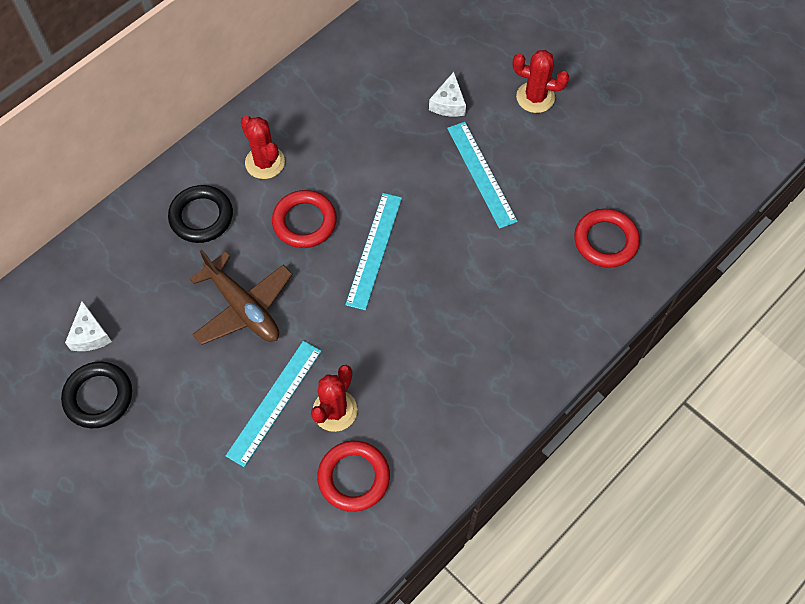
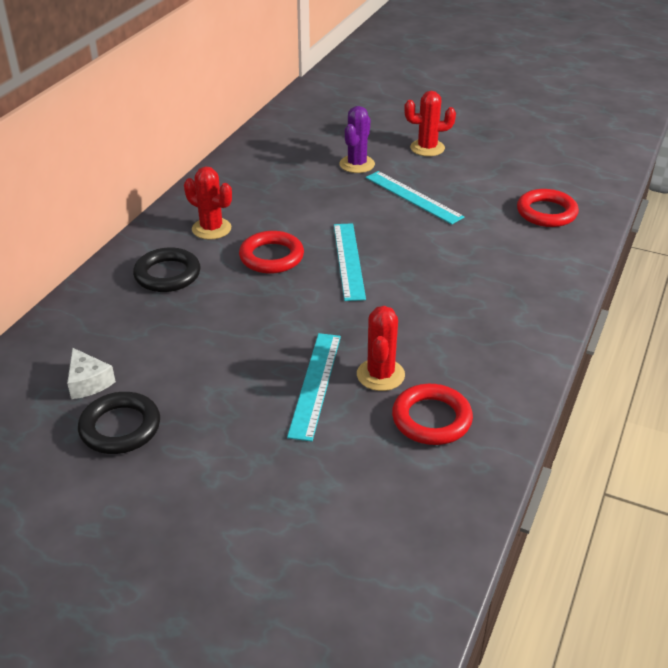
camera: 20 degrees left, 25 degrees down
(243, 307) = (244, 325): brown plane -> none
(448, 103) = (357, 164): white cheese -> purple cactus

